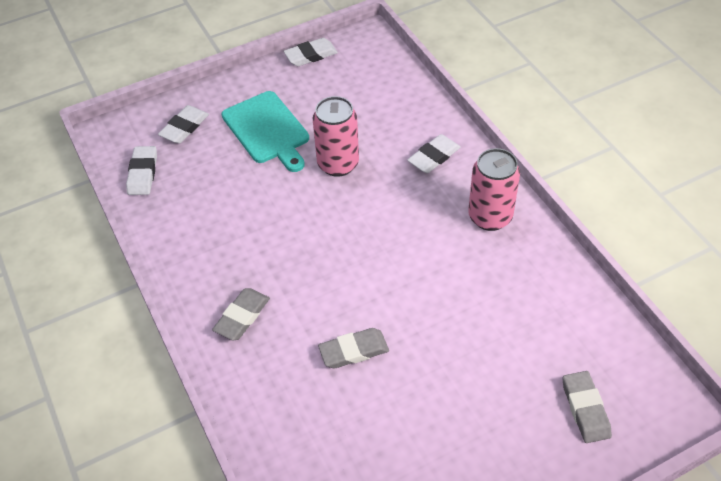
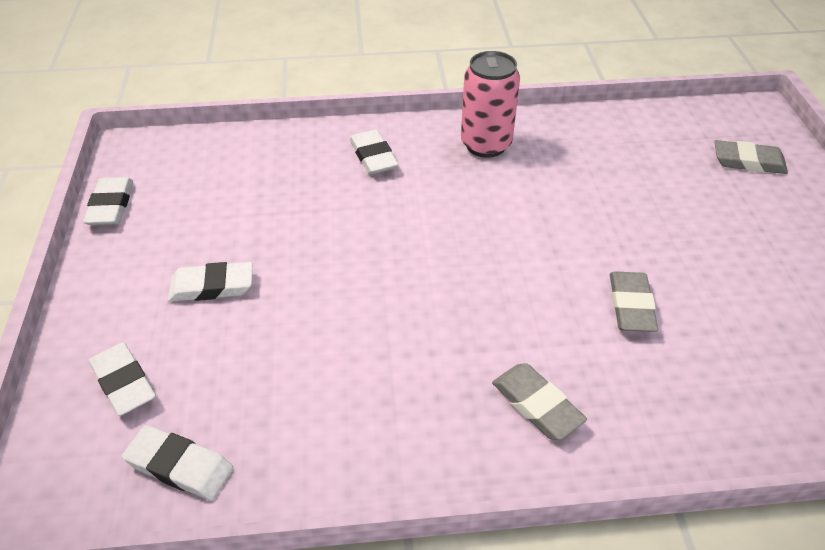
camera: 70 degrees left, 5 degrees down
(267, 130) = (212, 286): turquoise cutting board -> white eraser
(338, 164) = (327, 235): pink can -> none

